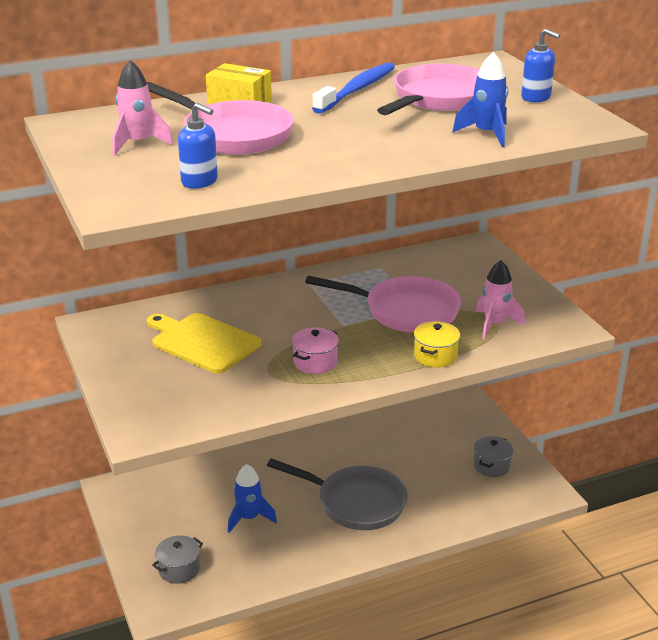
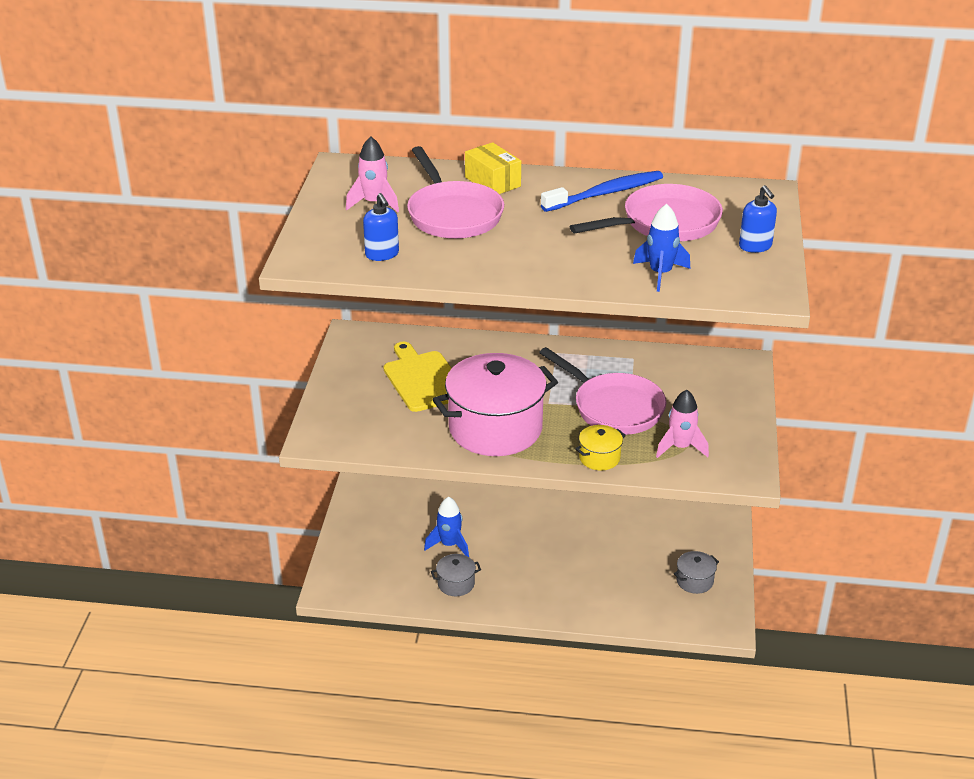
camera: 30 degrees right, 5 degrees up
(179, 569) = (365, 564): grey pot -> grey pot (456, 584)
(315, 362) = (495, 428): pink pot -> pink pot, size x2.34
(356, 503) = (547, 566): grey pan -> none

